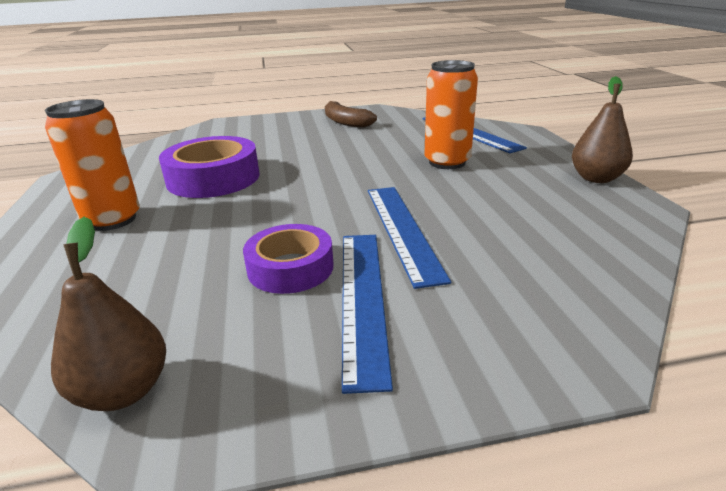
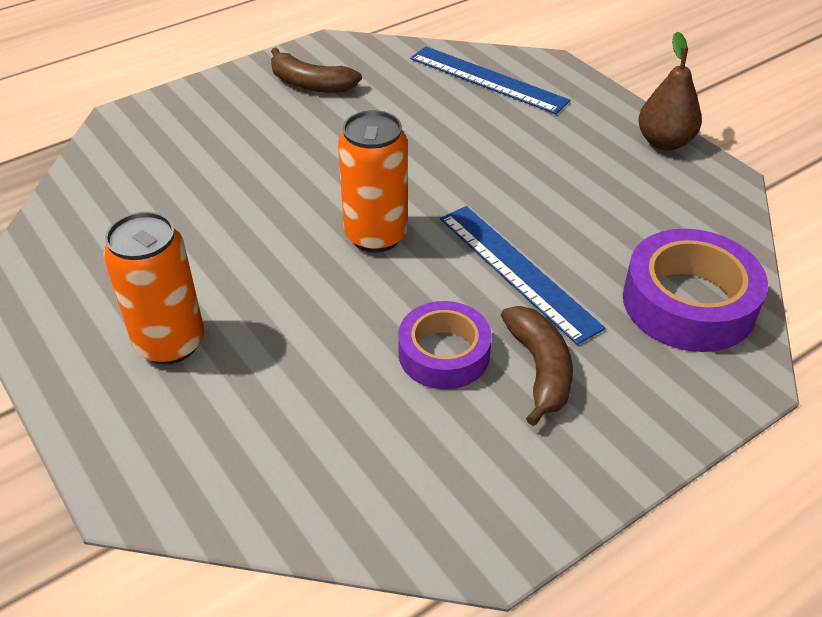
camera: 25 degrees left, 15 degrees up
(124, 391) = (413, 528): brown pear -> none
(213, 178) = (228, 239): purple tape -> purple tape (688, 303)
(363, 298) = (540, 369): blue ruler -> brown banana
(447, 162) = (495, 146): orange can -> orange can (376, 235)

